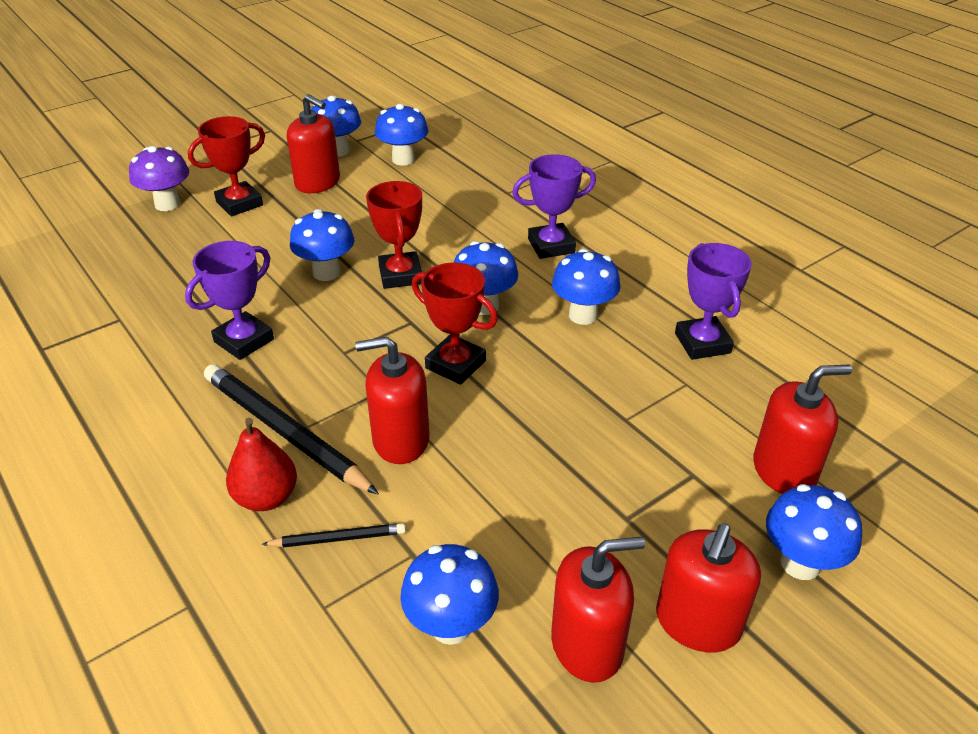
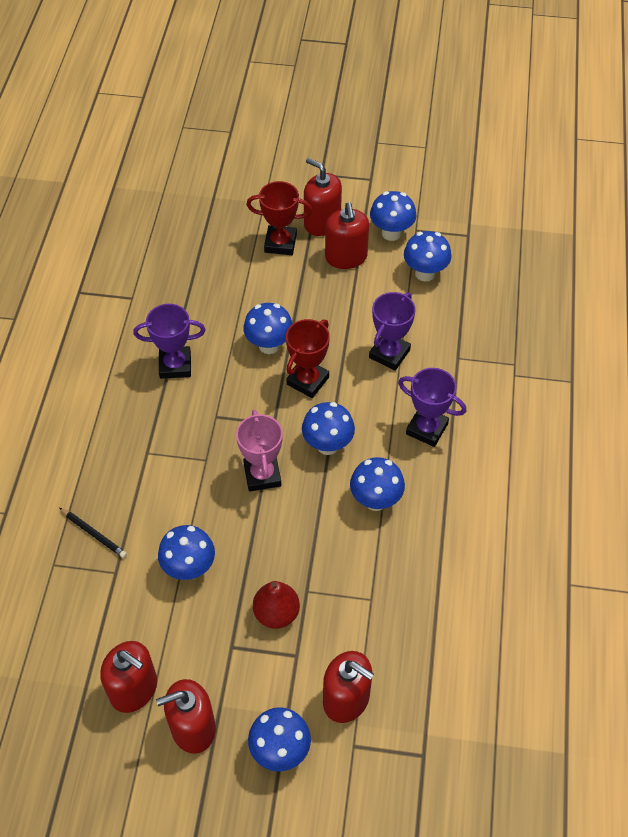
camera: 45 degrees right, 15 degrees up
(167, 204) = (240, 213): purple mushroom -> none
(266, 497) = (88, 481): red pear -> red pear (276, 613)
(284, 432) = (134, 447): black pencil -> none
(400, 440) = (180, 501): red soap dispenser -> red soap dispenser (322, 223)
(451, 626) = (91, 624): blue mushroom -> blue mushroom (189, 568)
(455, 364) = (262, 475): red trophy -> pink trophy
(702, 343) = (419, 581): purple trophy -> purple trophy (389, 354)

